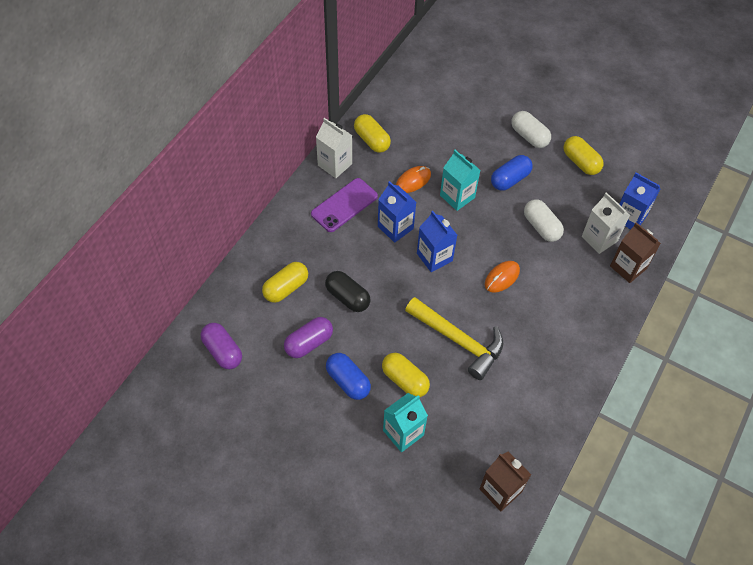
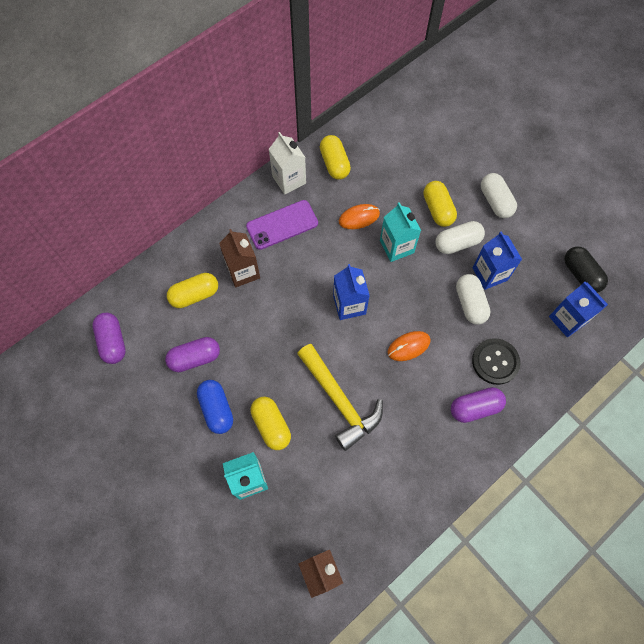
camera: 20 degrees right, 10 degrees up
(347, 297) = (249, 322): black capsule -> black capsule (581, 274)
(395, 227) = (323, 262): blue carton -> blue carton (490, 274)
(510, 179) = (457, 243): blue capsule -> white capsule
(580, 162) = (538, 244): yellow capsule -> yellow capsule (438, 209)
(580, 312) = (475, 408): none -> purple capsule
(582, 269) = (495, 362): none -> black button
(599, 239) = (526, 334): white carton -> none
(628, 267) = (544, 374): brown carton -> brown carton (243, 271)

